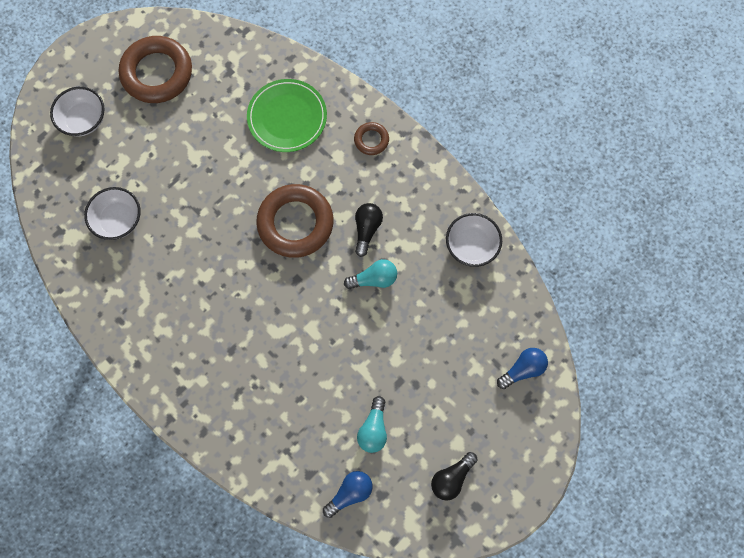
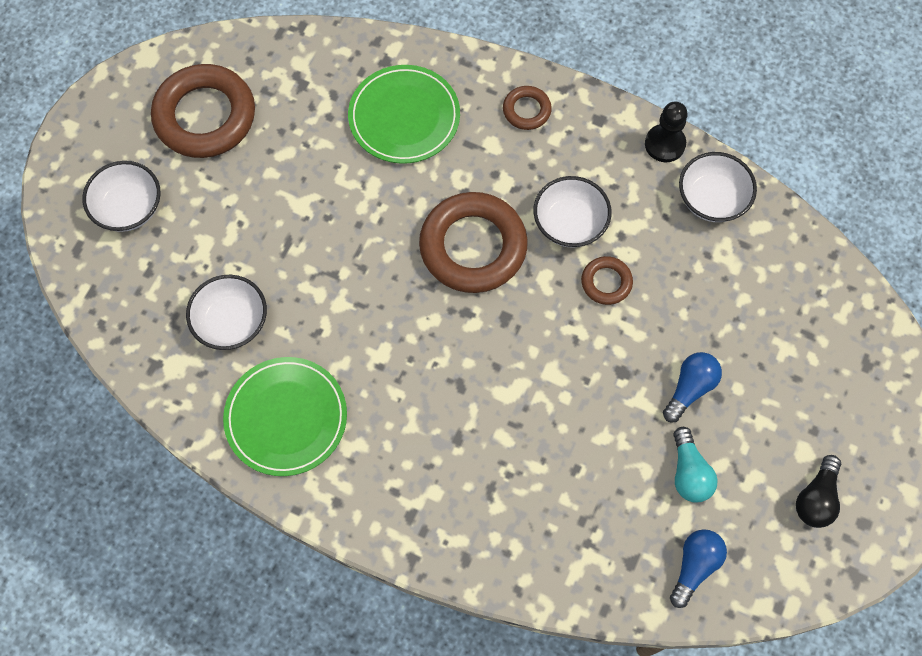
camera: 20 degrees left, 5 degrees down
(127, 296) = (286, 418): none -> green plate
(367, 229) = (569, 223): black light bulb -> white bowl
(374, 279) = (606, 282): turquoise light bulb -> brown ring
(455, 196) = (665, 144): none -> black pawn
(522, 369) = (844, 330): blue light bulb -> blue light bulb (690, 388)

